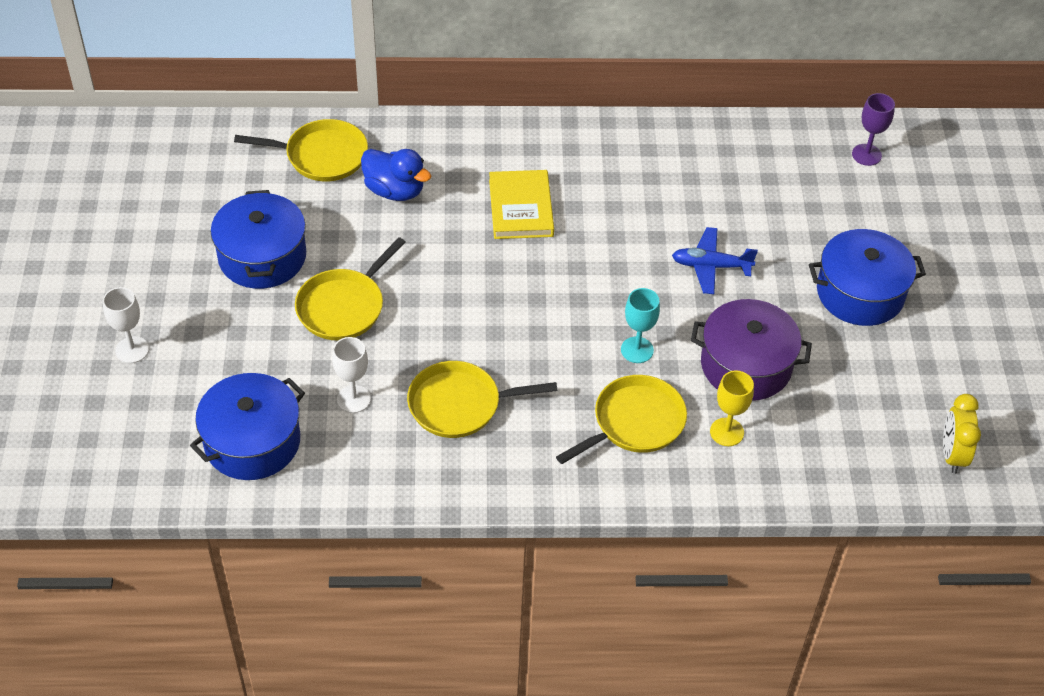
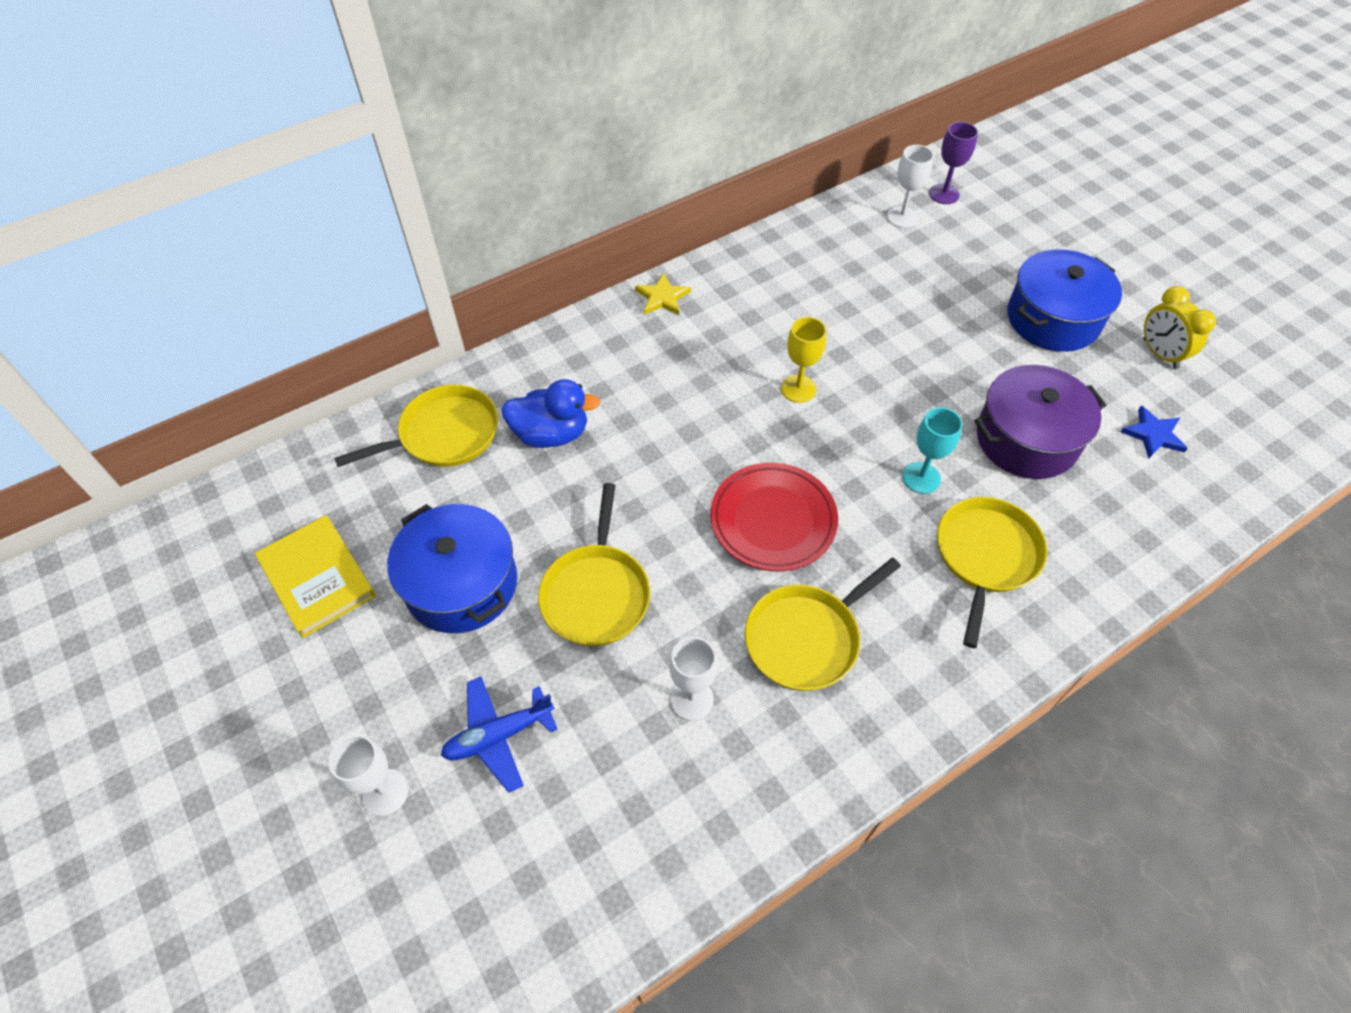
camera: 30 degrees left, 5 degrees up
(252, 442) = (619, 826): blue pot -> none
(502, 322) = (773, 520): none -> red plate
(520, 208) = (691, 389): yellow book -> yellow book (317, 578)
(555, 132) = (662, 297): none -> yellow star
(711, 266) = (911, 358): blue plane -> blue plane (499, 735)
(726, 432) = (1072, 517): yellow goblet -> yellow goblet (798, 389)
(810, 157) = (902, 217): none -> white goblet
(854, 412) = (1153, 434): none -> blue star
(952, 455) = (1263, 429): yellow clock -> yellow clock (1159, 354)

